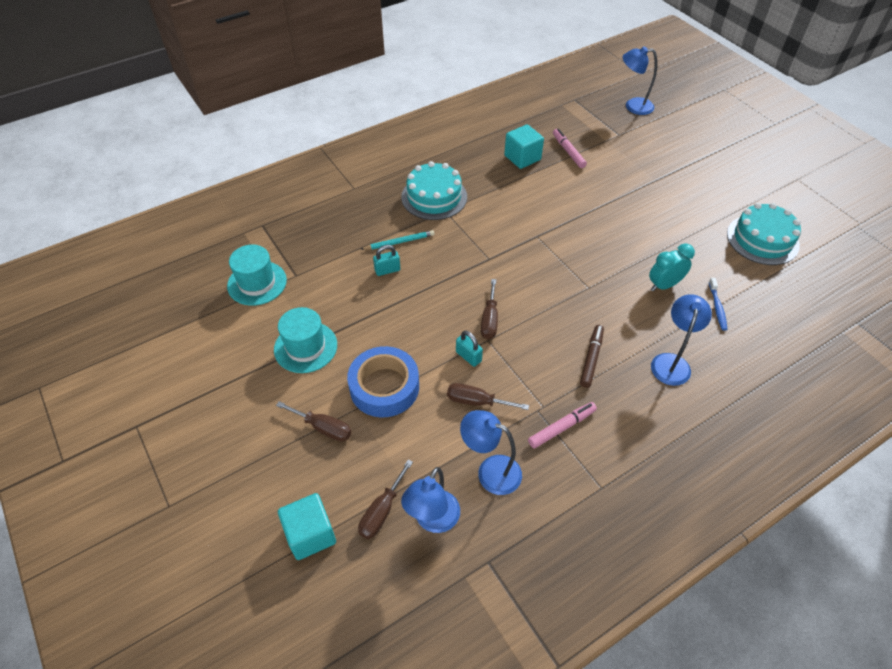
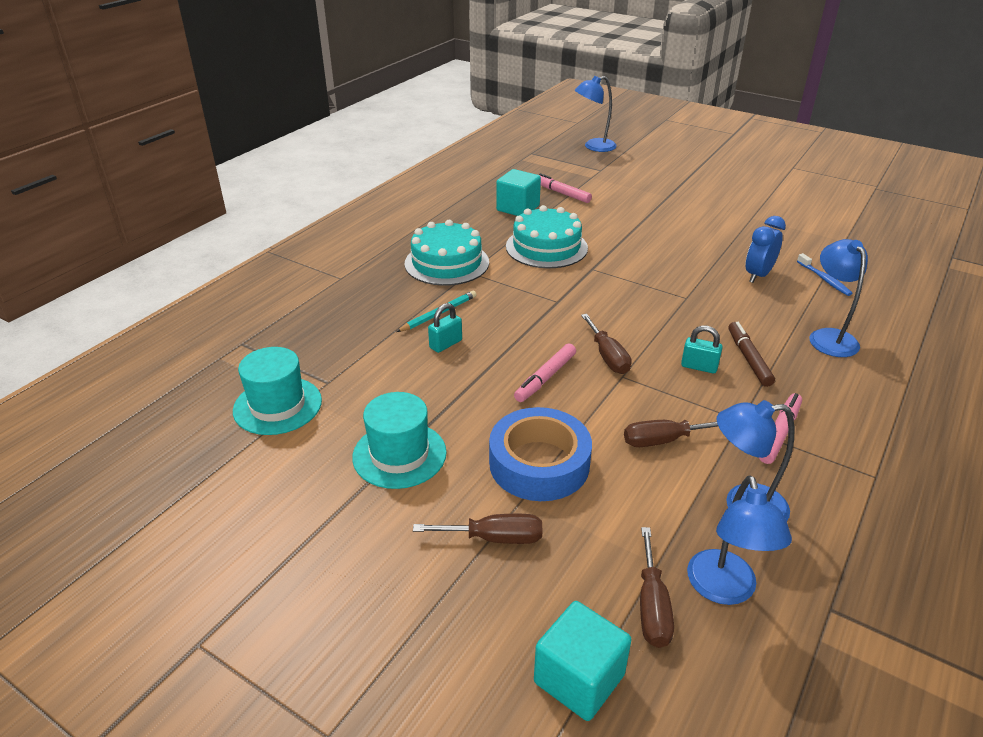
camera: 25 degrees left, 15 degrees down
(434, 322) = (545, 378): none -> pink marker
(468, 356) = (614, 399): turquoise padlock -> turquoise padlock (699, 366)
(664, 285) = (758, 275): turquoise clock -> blue clock
(762, 239) = (809, 217): turquoise cake -> turquoise cake (546, 247)

